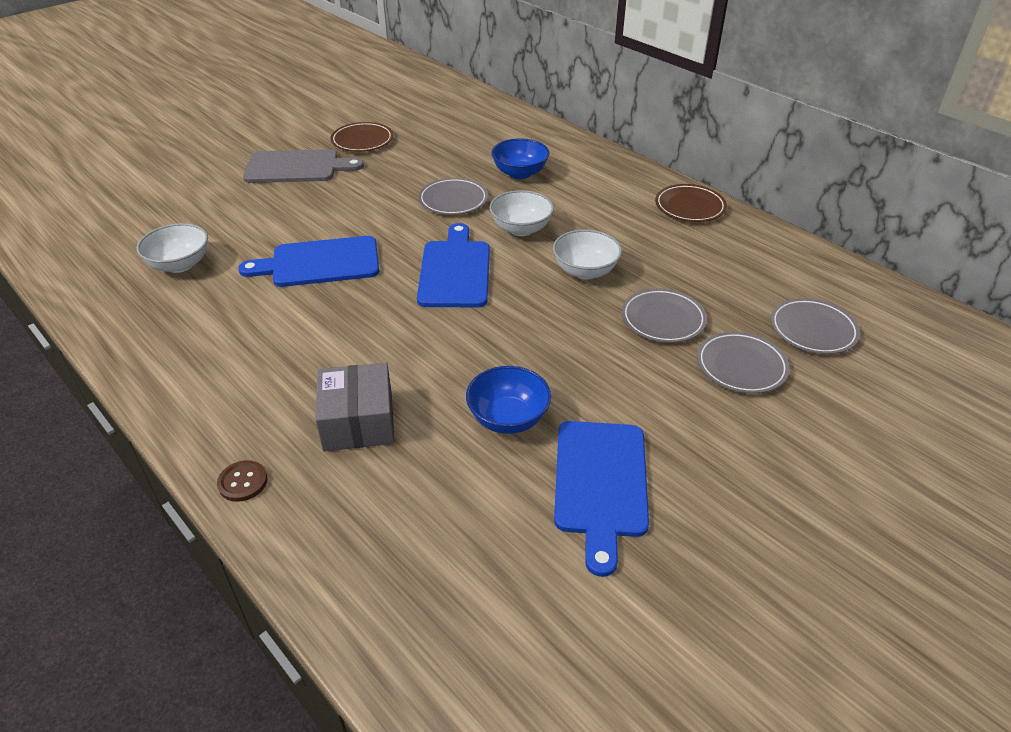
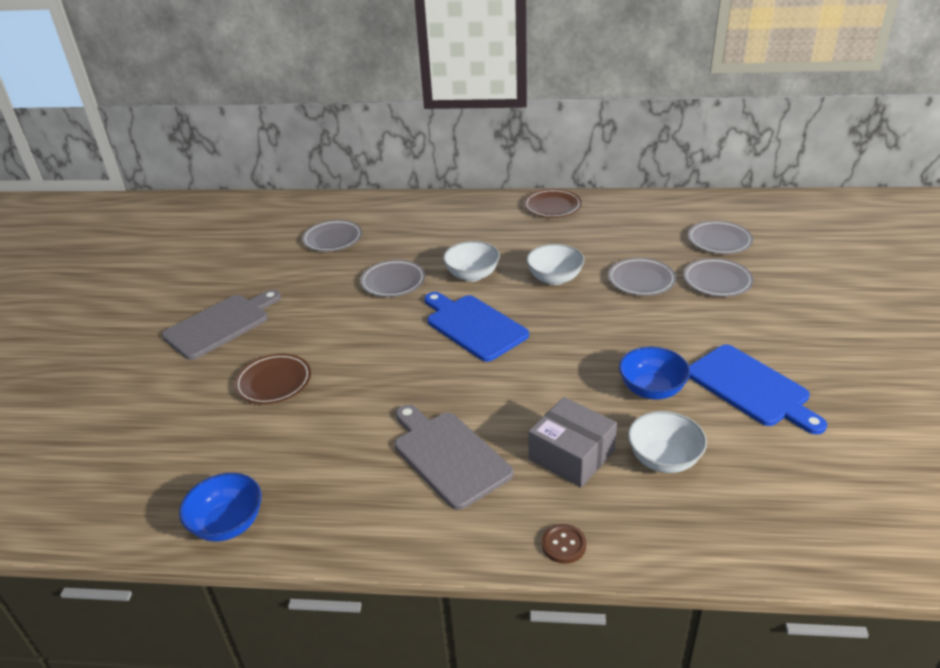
camera: 40 degrees left, 5 degrees down
(180, 264) = (247, 451): white bowl -> white bowl (664, 459)
(280, 357) = (448, 456): none -> grey cutting board
(320, 263) = (366, 378): blue cutting board -> none
(362, 140) = (244, 277): brown plate -> brown plate (274, 382)
(463, 143) = (332, 239): none -> grey plate
(520, 173) = (410, 240): blue bowl -> blue bowl (228, 524)

